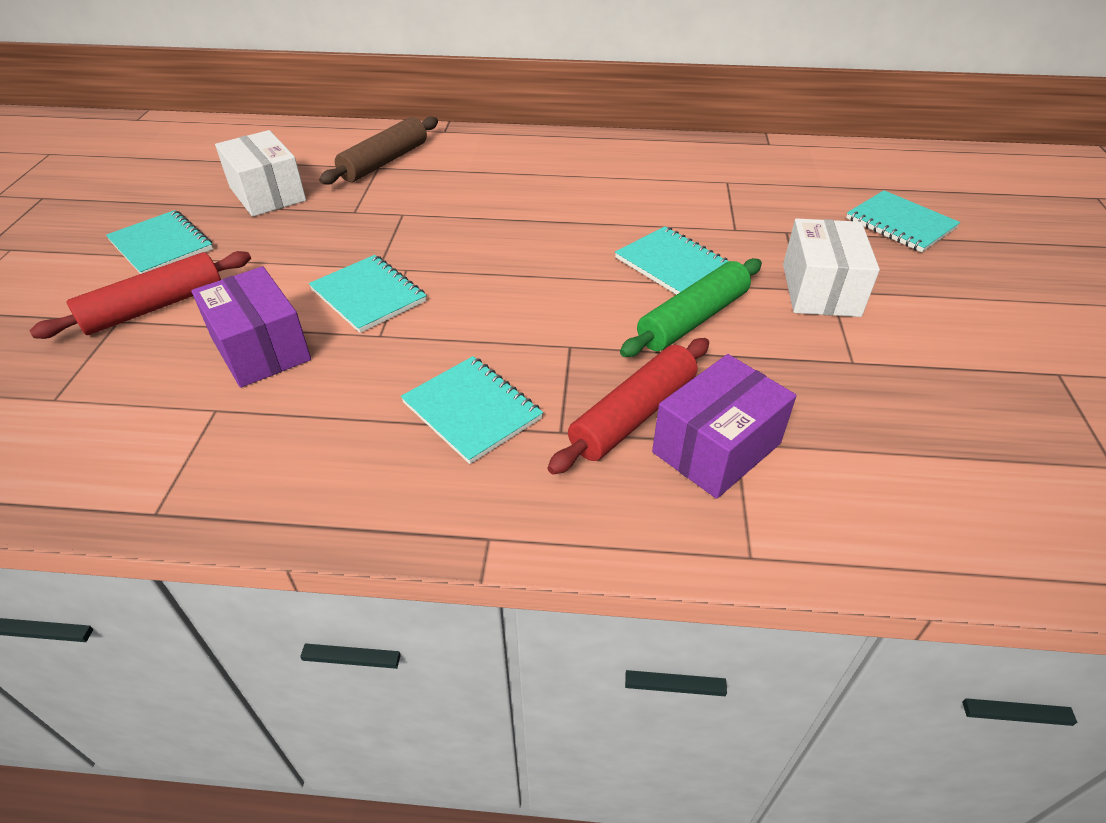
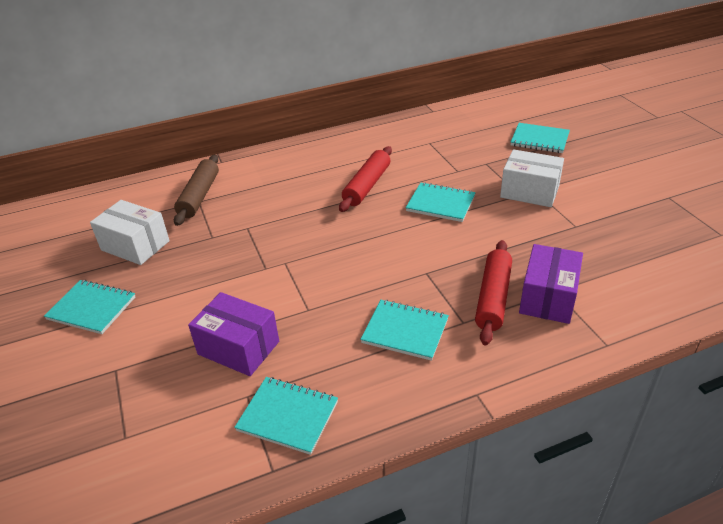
camera: 25 degrees left, 5 degrees down
(154, 307) = (133, 351): red rolling pin -> red rolling pin (367, 185)
(368, 296) = (277, 288): turquoise notebook -> turquoise notebook (288, 416)
(693, 319) = (479, 232): green rolling pin -> none
(820, 290) = (529, 192): white box -> white box turned 45 degrees counterclockwise

